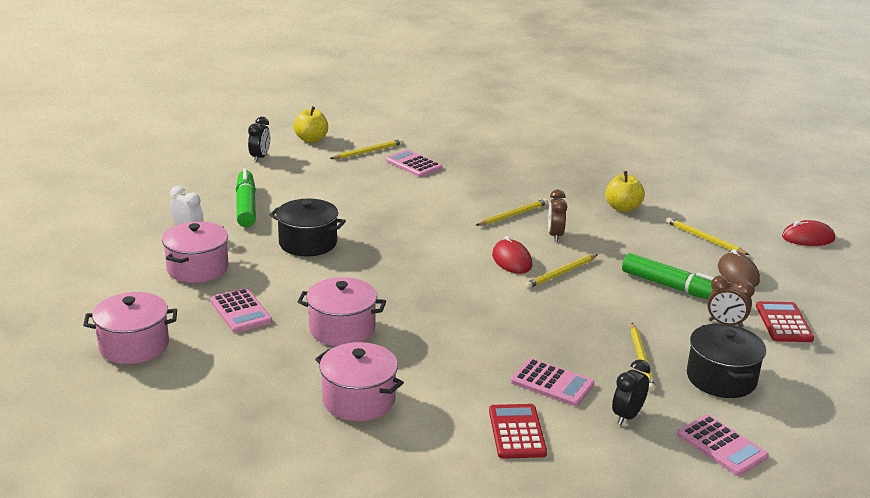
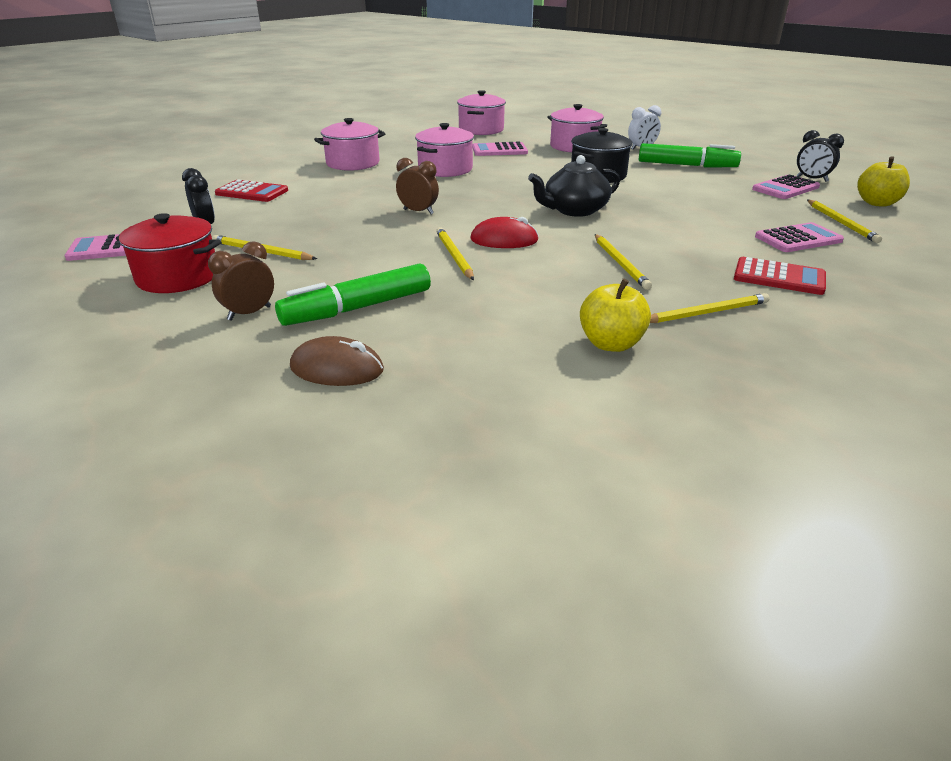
camera: 115 degrees right, 5 degrees up
(419, 242) = (574, 210): none -> black teapot
(552, 383) = (285, 212): pink calculator -> pink calculator (785, 188)
(555, 235) = (548, 274): brown clock -> brown clock (418, 212)
(704, 239) = (462, 381): yellow pencil -> yellow pencil (706, 313)
(721, 378) = (178, 277): black pot -> red pot
(783, 323) = (195, 354): red calculator -> red calculator (779, 277)
(808, 238) = (371, 516): red mouse -> none

